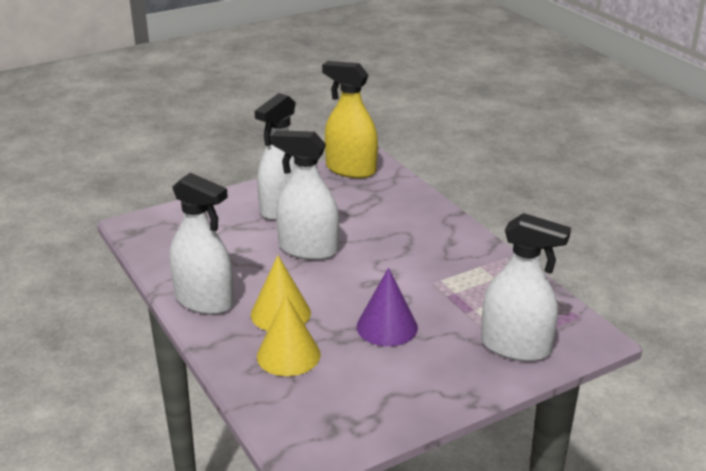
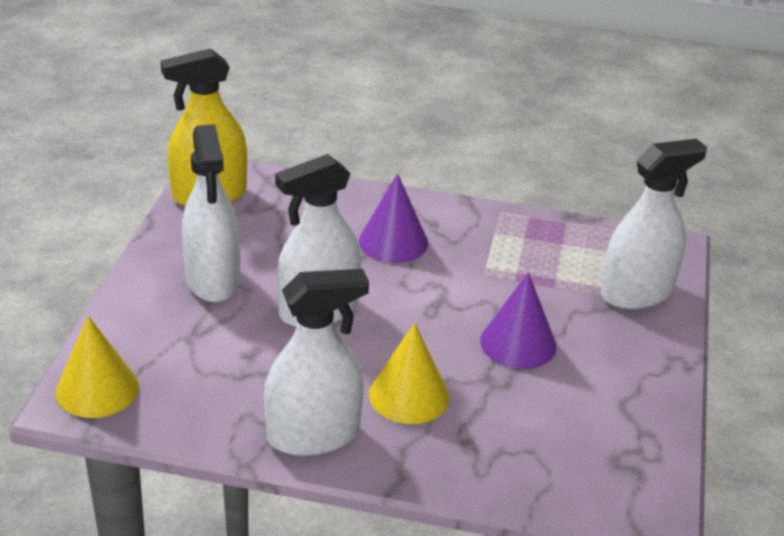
camera: 50 degrees left, 5 degrees up
(288, 355) = (486, 431): yellow cone -> yellow cone (97, 389)
(409, 239) = (393, 241): none -> purple cone

